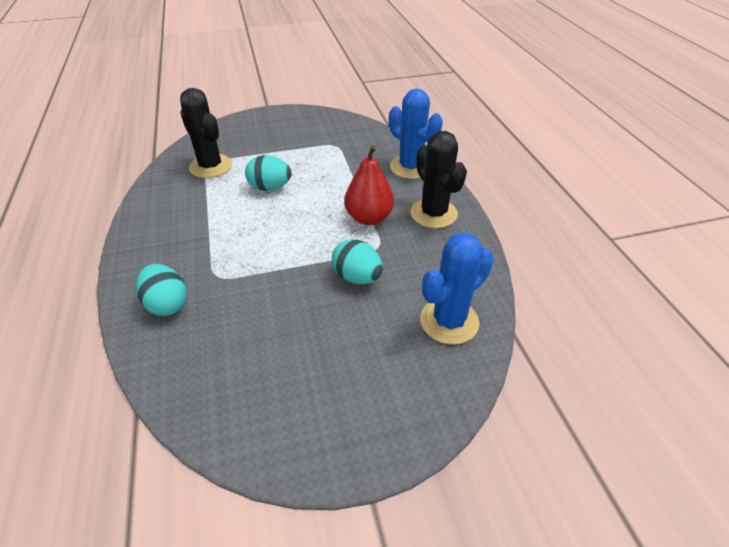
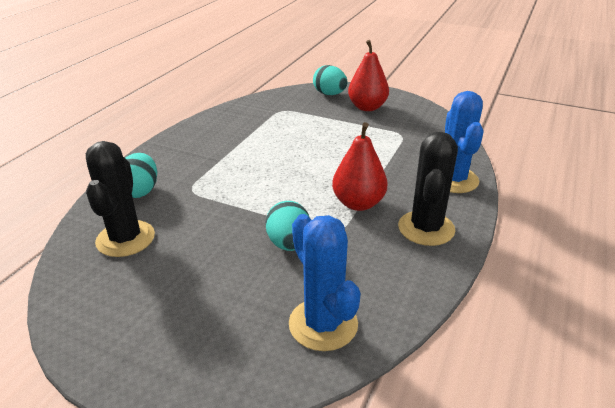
camera: 40 degrees right, 10 degrees down
(211, 166) = (280, 113): black cactus -> black cactus (125, 239)
(270, 187) = (305, 145): turquoise egg -> turquoise egg (329, 94)
(281, 131) = (367, 107): none -> red pear
(449, 321) = (323, 324): blue cactus -> blue cactus turned 60 degrees clockwise

